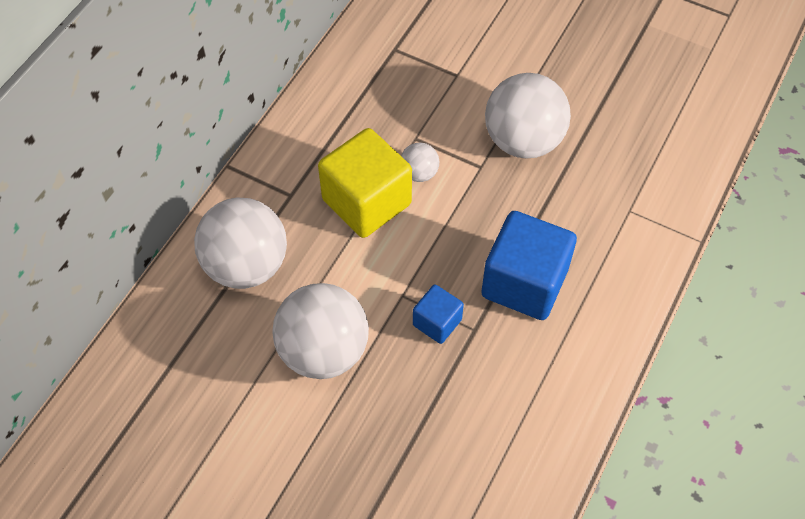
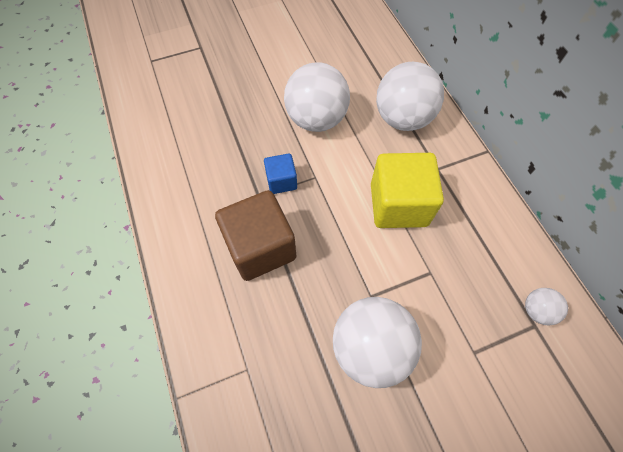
camera: 130 degrees right, 5 degrees up
(419, 173) = (397, 252): white ball -> white ball (536, 310)
(524, 283) = (260, 247): blue cube -> brown cube

